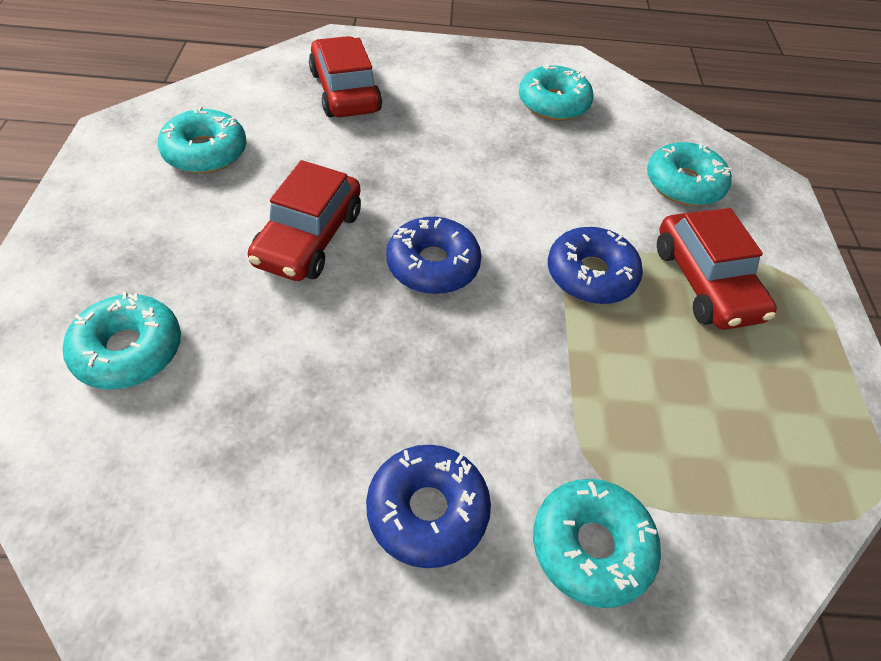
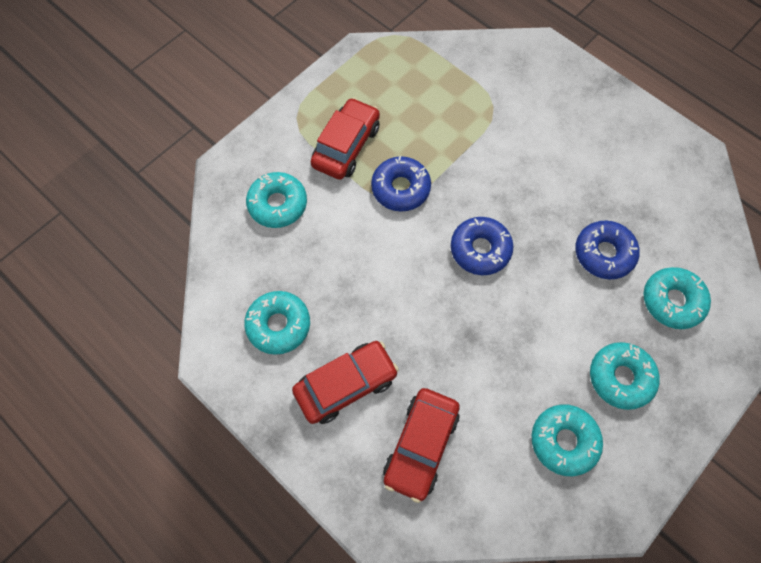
camera: 135 degrees left, 15 degrees up
(309, 238) = (537, 315): red car -> red car (346, 384)
(427, 510) = (574, 142): blue donut -> blue donut (603, 253)
(591, 546) = (521, 92): turquoise donut -> turquoise donut (620, 377)

